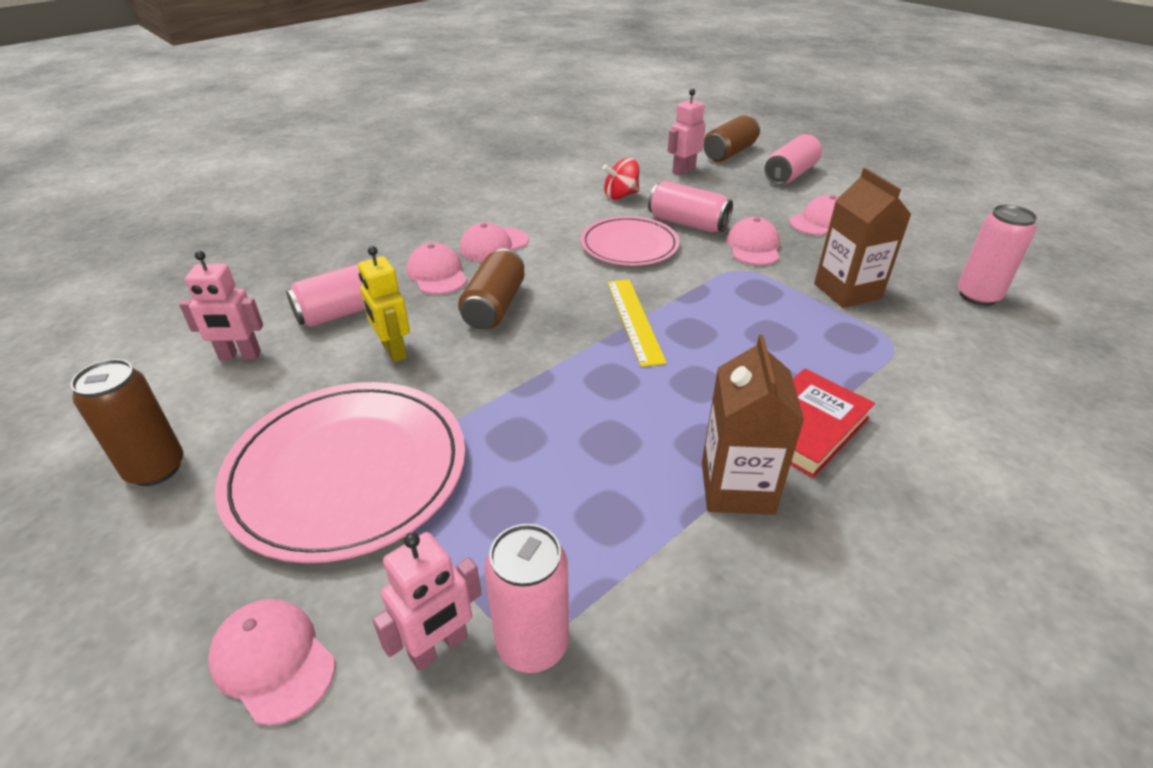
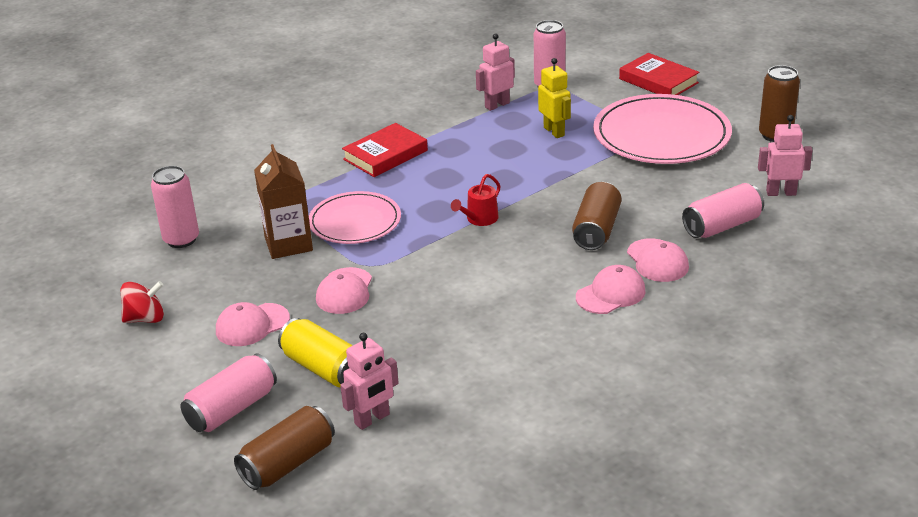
camera: 175 degrees left, 5 degrees down
(273, 661) = (658, 81): pink cap -> red book
(393, 351) = (666, 196): yellow robot -> yellow robot (554, 131)
(439, 647) = (589, 84): pink robot -> pink robot (497, 105)
(620, 196) = (467, 368): red spinning top -> red spinning top (145, 318)
(629, 245) = (470, 293): pink plate -> pink plate (355, 221)
(634, 320) = (479, 219): yellow ruler -> red watering can
(687, 223) = (400, 323): pink can -> none
(737, 195) = (323, 368): none -> yellow can
(737, 487) = (440, 130): brown carton -> none

